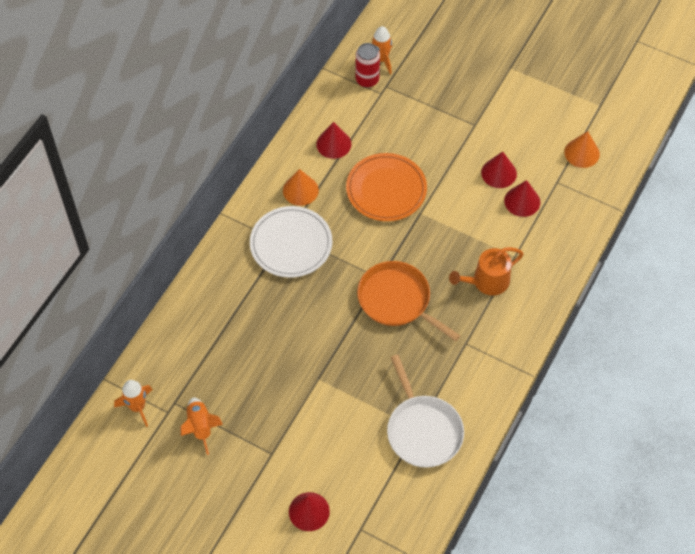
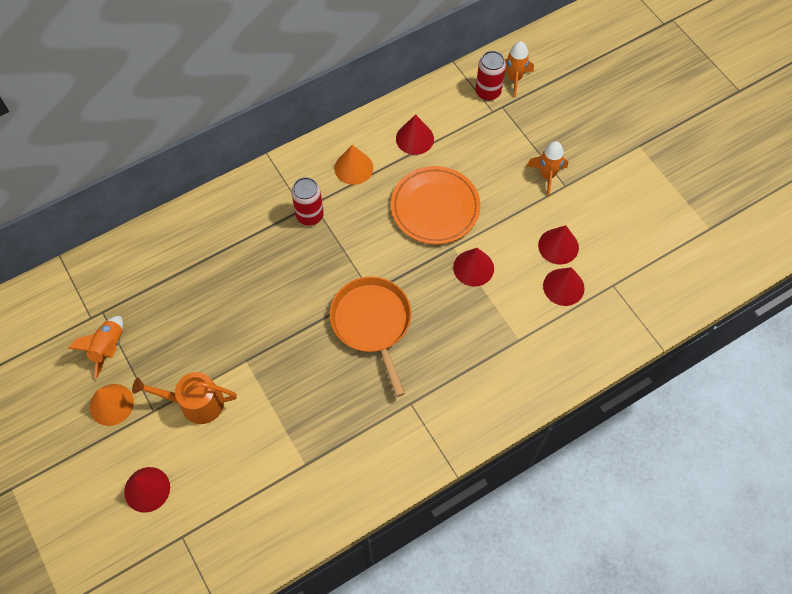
camera: 30 degrees right, 5 degrees up
(137, 407) = (68, 298): orange rocket -> orange rocket (547, 176)
(291, 244) = (310, 215): white plate -> red can
(423, 430) = (309, 470): white pan -> none
(446, 220) = (473, 268): none -> red cone
(487, 281) = (473, 351): orange watering can -> orange watering can (196, 403)
(582, 153) = (659, 268): orange cone -> orange cone (111, 404)

